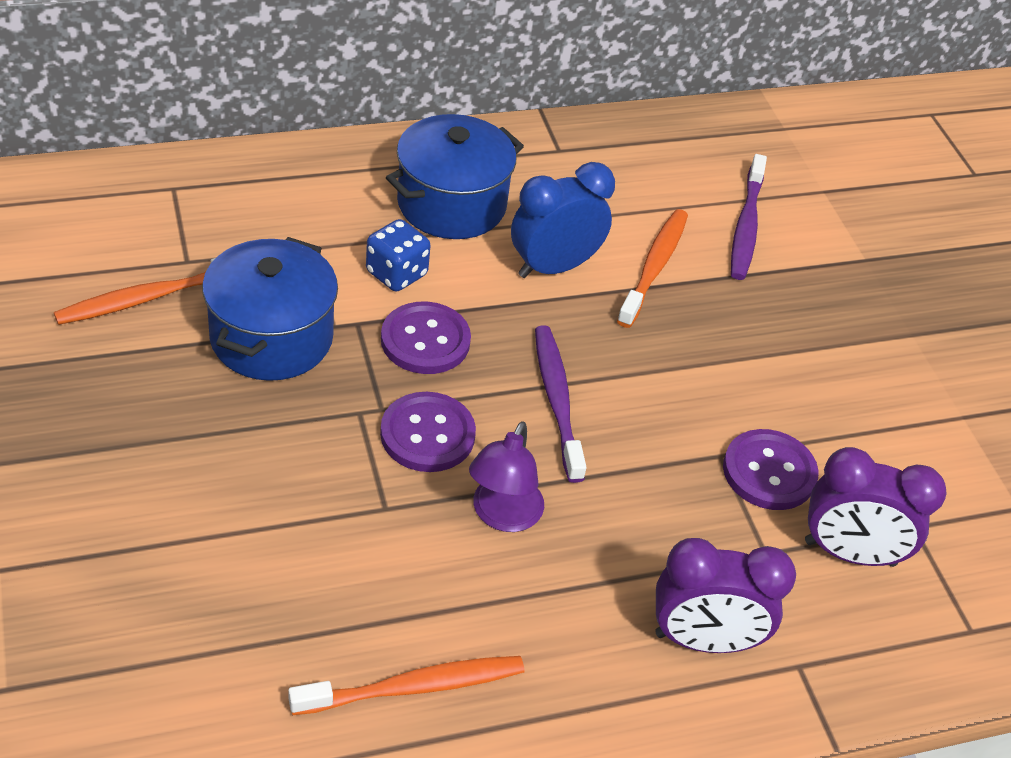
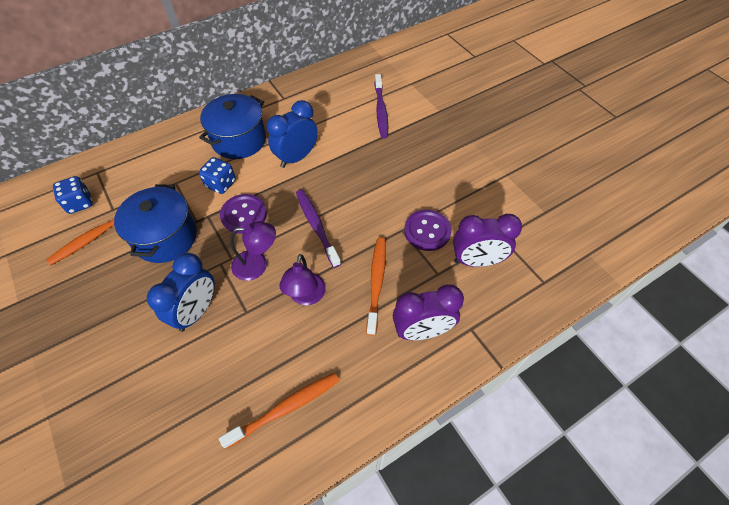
camera: 10 degrees left, 10 degrees up
(131, 233) = (80, 203): none -> blue dice
(296, 479) = (196, 311): none -> blue clock
(427, 434) = (257, 264): purple button -> purple lamp
(654, 267) = (344, 143): orange toothbrush -> orange toothbrush (376, 283)

